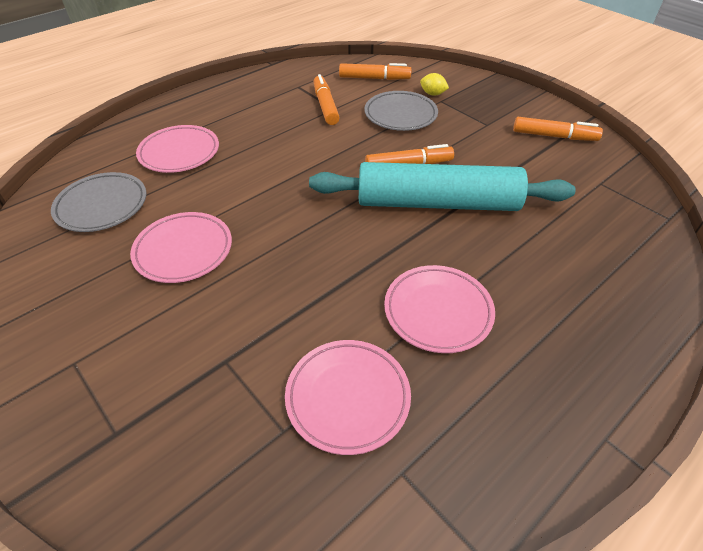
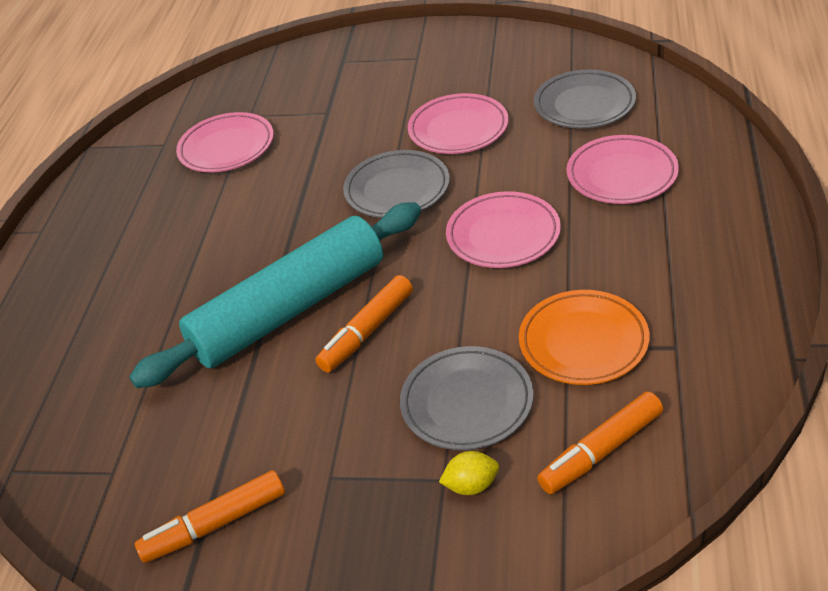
camera: 145 degrees right, 5 degrees down
(286, 234) = (397, 189): none -> grey plate
(325, 106) = (583, 342): orange marker -> orange plate
(438, 311) = (207, 224): pink plate -> pink plate (503, 235)

